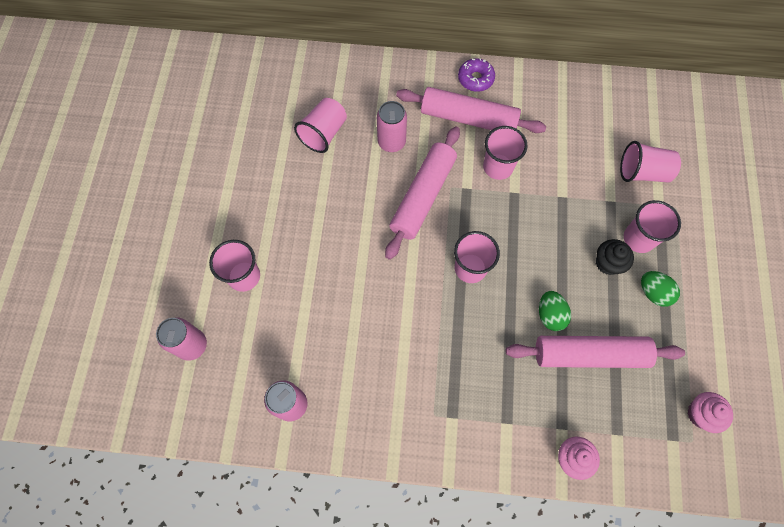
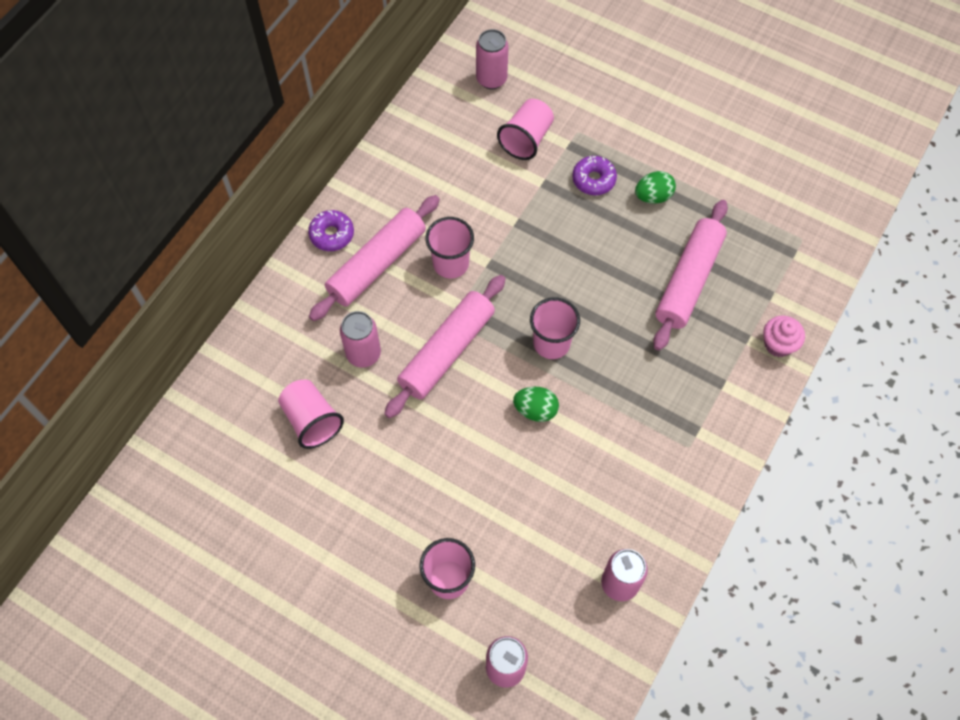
camera: 65 degrees left, 5 degrees down
(423, 196) = (447, 351): pink rolling pin -> pink rolling pin turned 75 degrees clockwise
(550, 315) = (634, 294): green egg -> green egg (535, 410)
(608, 263) = (605, 218): black cupcake -> none
(638, 238) = (593, 179): pink cup -> purple donut
(681, 123) = (491, 79): none -> pink can
(700, 414) = (781, 220): pink cupcake -> none

